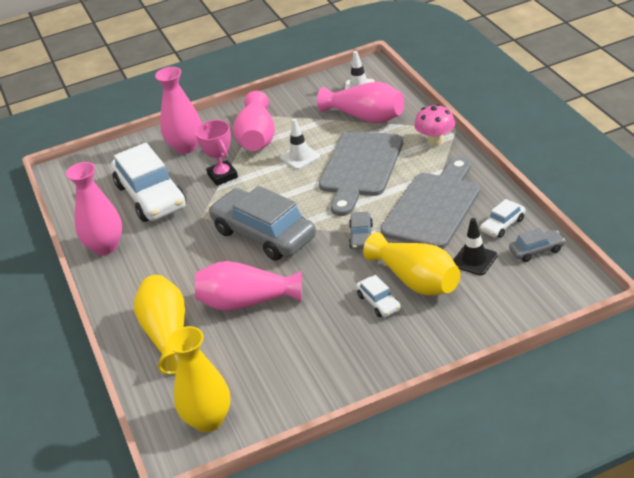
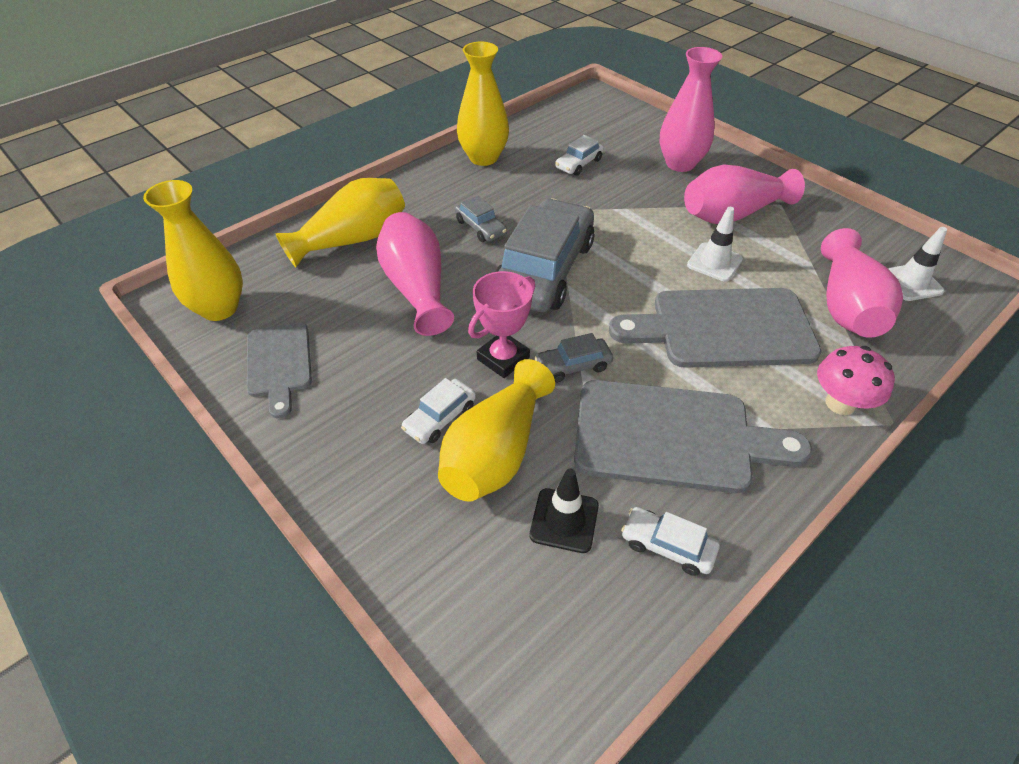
camera: 65 degrees right, 10 degrees up
(105, 247) = (483, 158): pink vase -> yellow vase
(151, 196) = (579, 164): white car -> white car, size x0.44
(222, 176) = (641, 206): pink trophy -> pink trophy (503, 358)
(290, 383) = (279, 363): none -> grey cutting board
(536, 250) = (618, 615): grey car -> grey car (480, 227)

